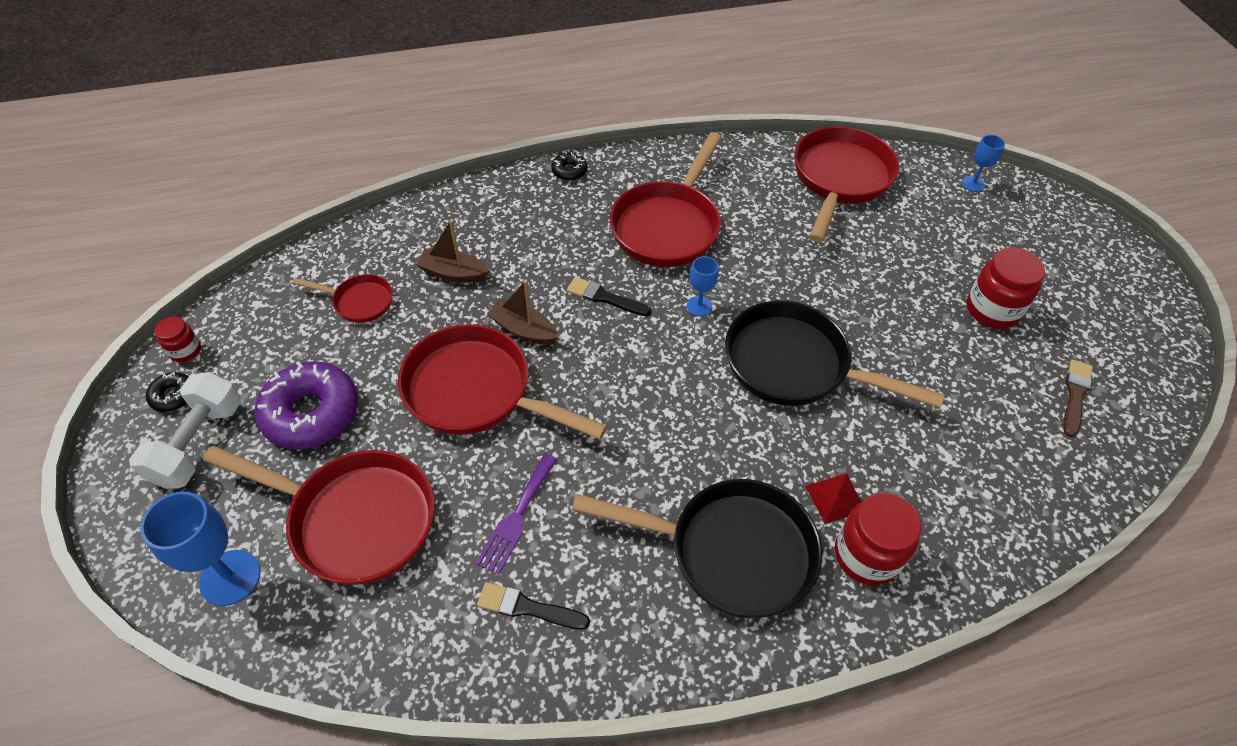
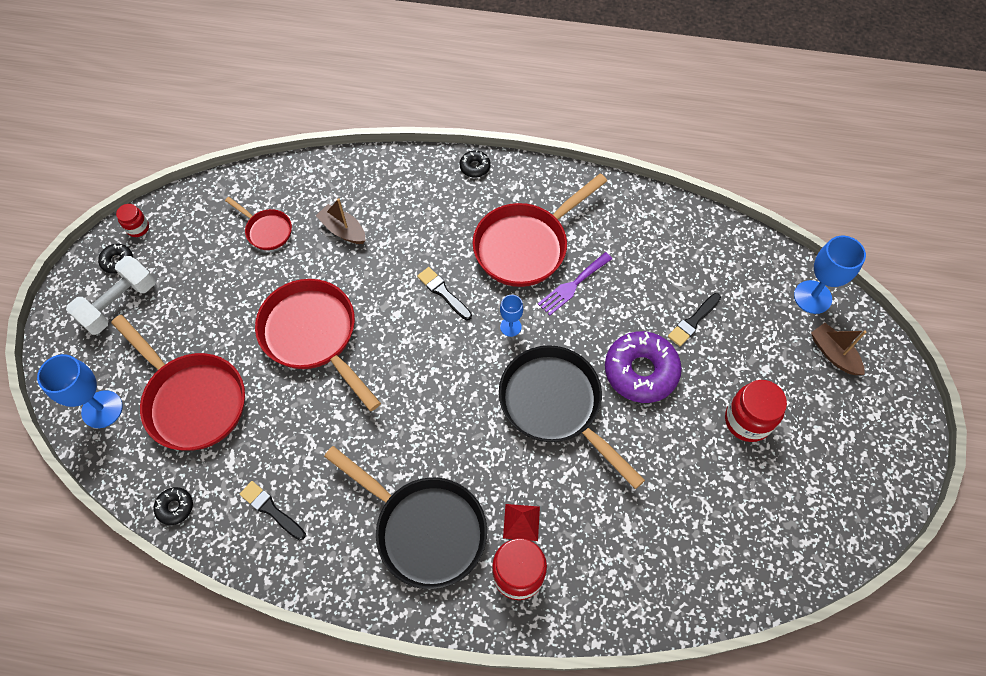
camera: 25 degrees right, 10 degrees up
(311, 413) = (198, 309): purple donut -> purple donut (641, 371)
(395, 659) = (175, 507): none -> black donut
(516, 517) = (294, 442): purple fork -> purple fork (572, 285)
(523, 330) = (370, 297): brown boat -> brown boat (833, 354)
(840, 180) = (695, 252): red pan -> none
(879, 240) = (693, 321): none -> black brush
(973, 184) = (812, 297): blue goblet -> blue goblet, size x1.78
(1075, 395) = (766, 520): brown brush -> none

